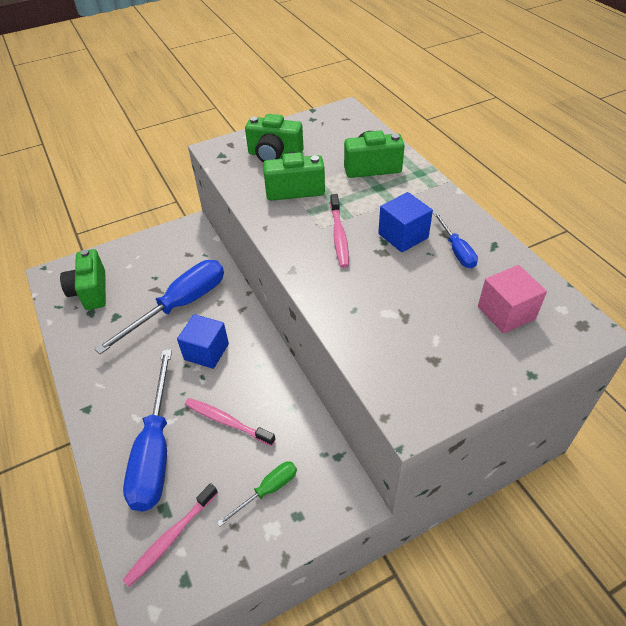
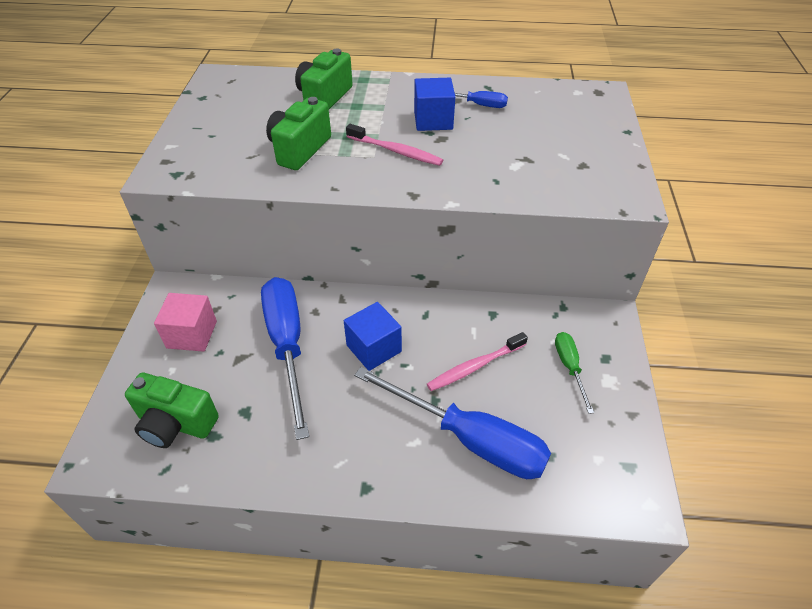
camera: 60 degrees left, 0 degrees up
(171, 538) = (579, 462): pink toothbrush -> none
(274, 155) = (228, 141): green camera -> none
(506, 313) = (562, 114): pink cube -> pink cube (192, 334)

